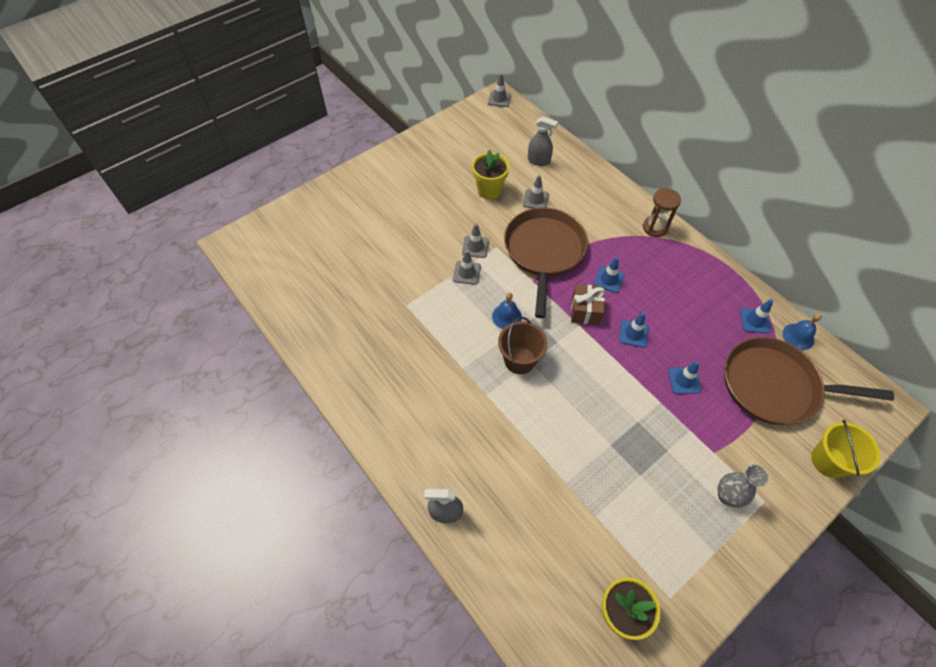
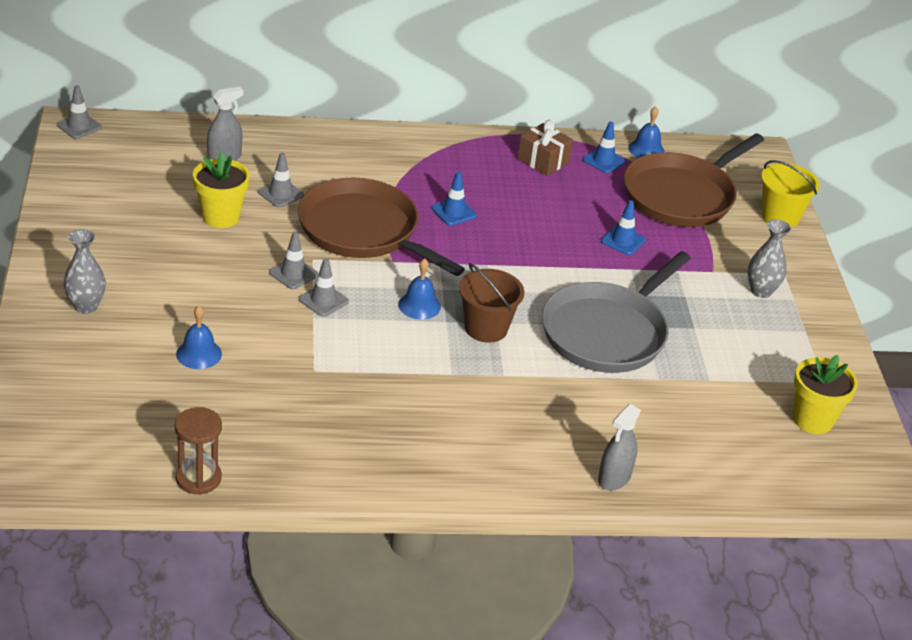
camera: 60 degrees left, 20 degrees down
(369, 190) = (86, 306): none -> grey vase
(374, 252) = (199, 354): none -> blue bell
(581, 426) = (607, 333): none -> grey pan
(585, 310) = (474, 250): brown gift -> brown gift (543, 161)
(633, 333) = (537, 237): blue traffic cone -> none
(655, 227) = (424, 144): brown hourglass -> brown hourglass (198, 478)

